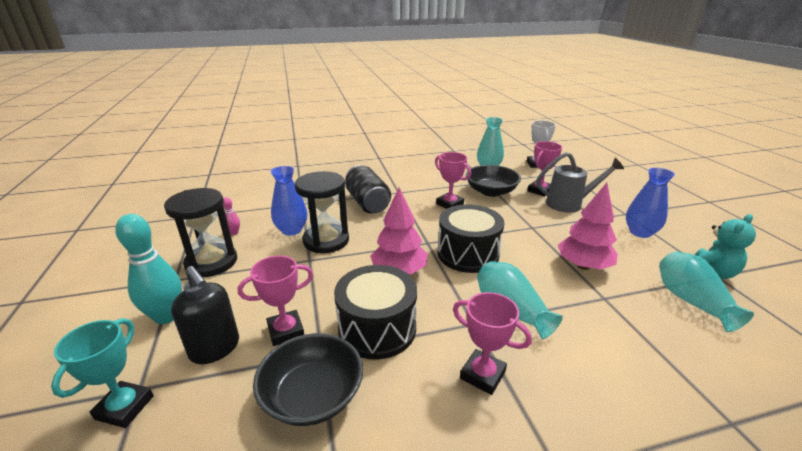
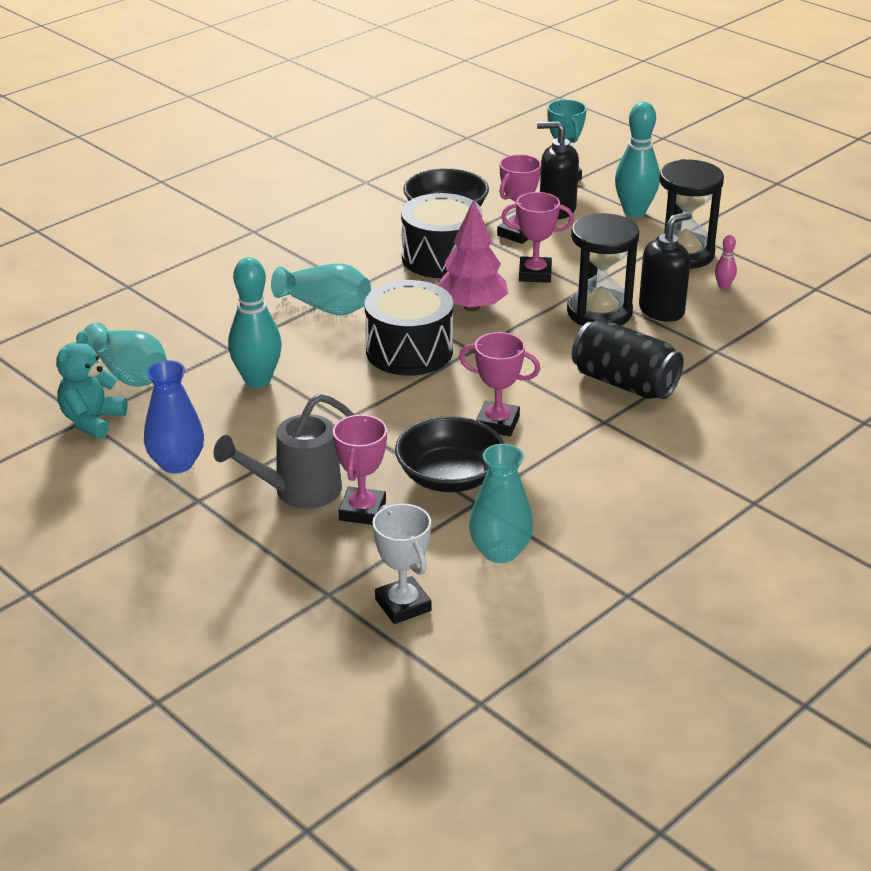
camera: 150 degrees right, 5 degrees up
(291, 230) = (661, 310): blue vase -> black soap dispenser
(482, 375) = (327, 257): pink trophy -> pink trophy (535, 274)
(583, 265) = (257, 380): pink tree -> turquoise bowling pin

